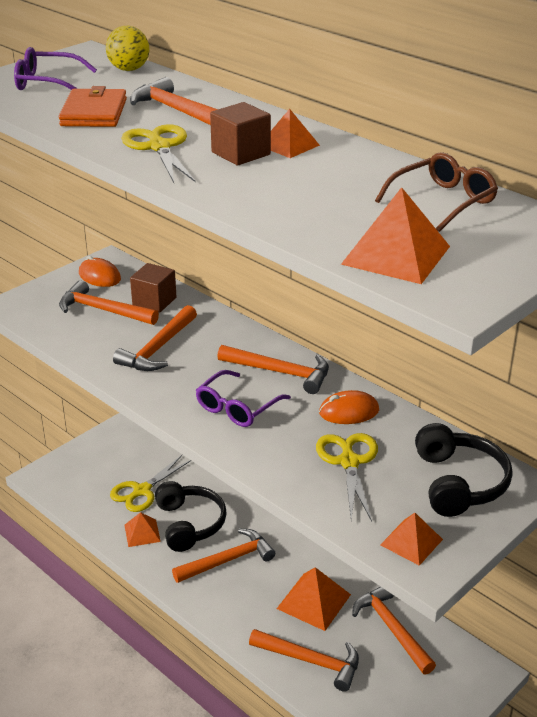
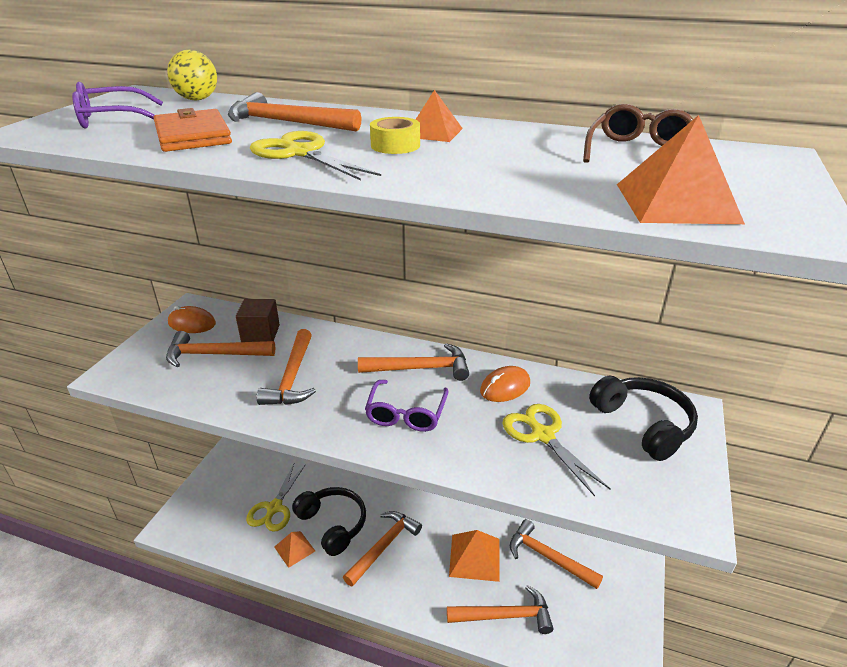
camera: 25 degrees left, 0 degrees up
(241, 153) = (395, 145): brown cube -> yellow tape
(411, 542) = (657, 497): orange pyramid -> none

